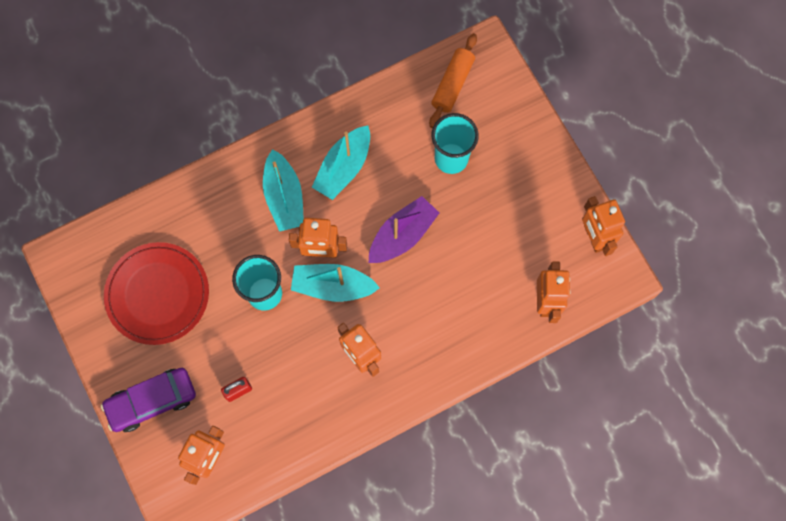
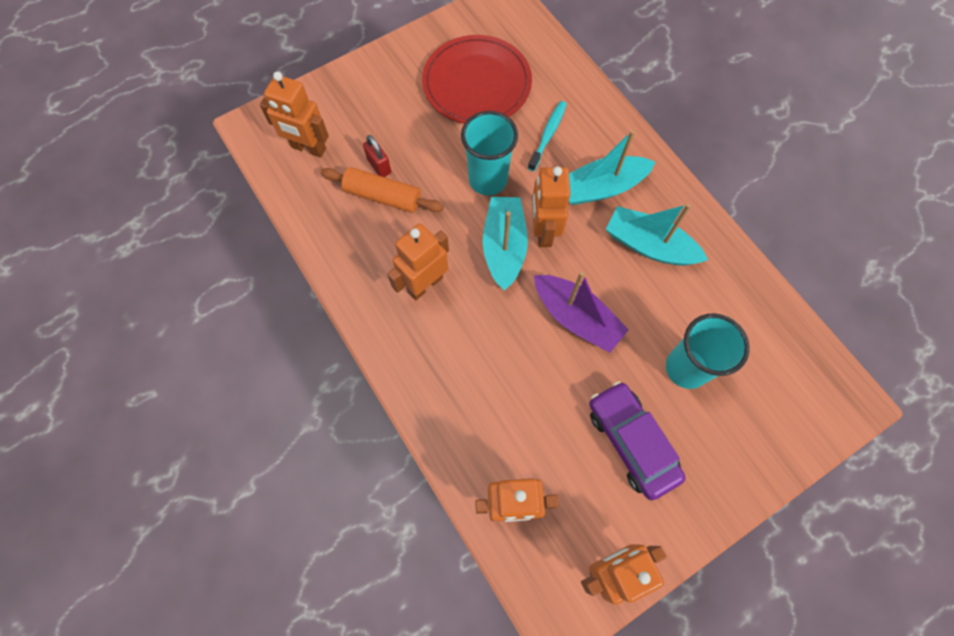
camera: 85 degrees right, 5 degrees down
(152, 401) = (365, 92): purple car -> purple car (631, 442)
(224, 236) = (548, 135): none -> turquoise toothbrush
(452, 84) = (787, 362): orange rolling pin -> orange rolling pin (383, 196)

